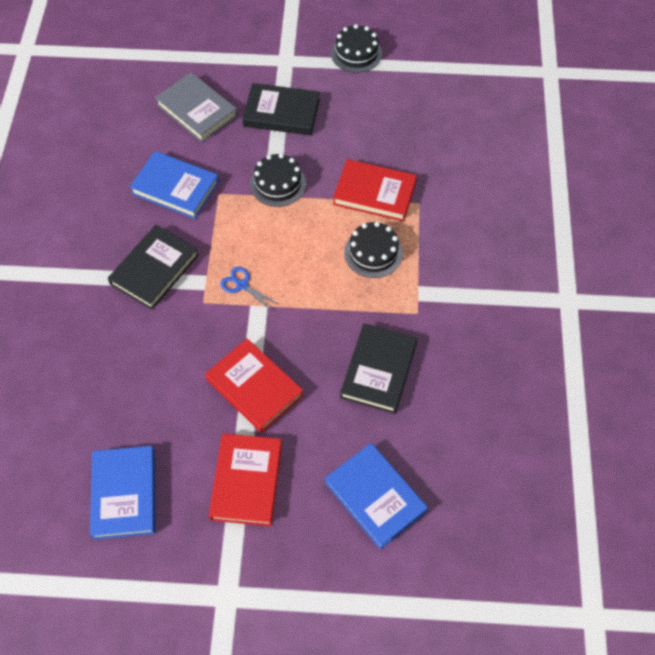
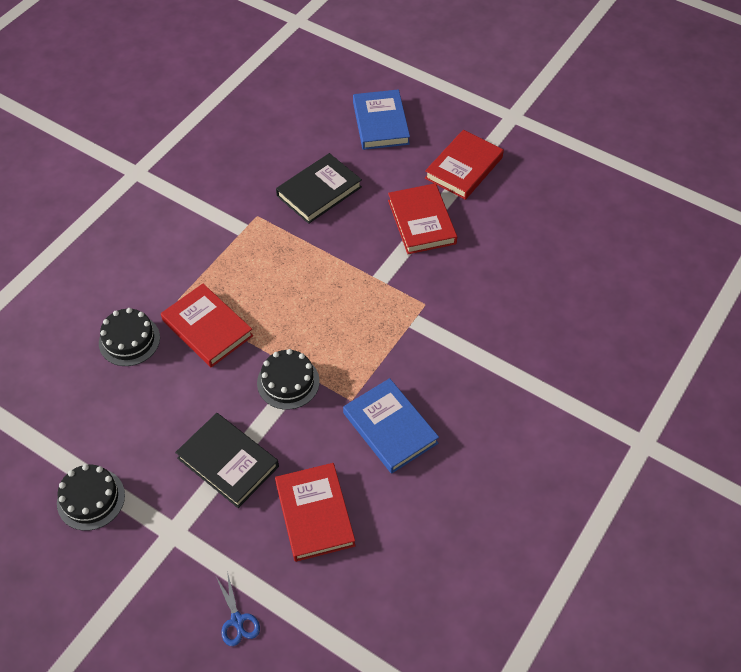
camera: 150 degrees left, 5 degrees down
(124, 494) = (557, 197): blue book -> none
(154, 269) = (453, 353): black book -> none
(197, 110) = (315, 514): grey book -> red book
(241, 285) = (383, 303): blue scissors -> blue scissors (237, 621)
(373, 253) = (252, 277): black cake -> black cake (129, 340)

